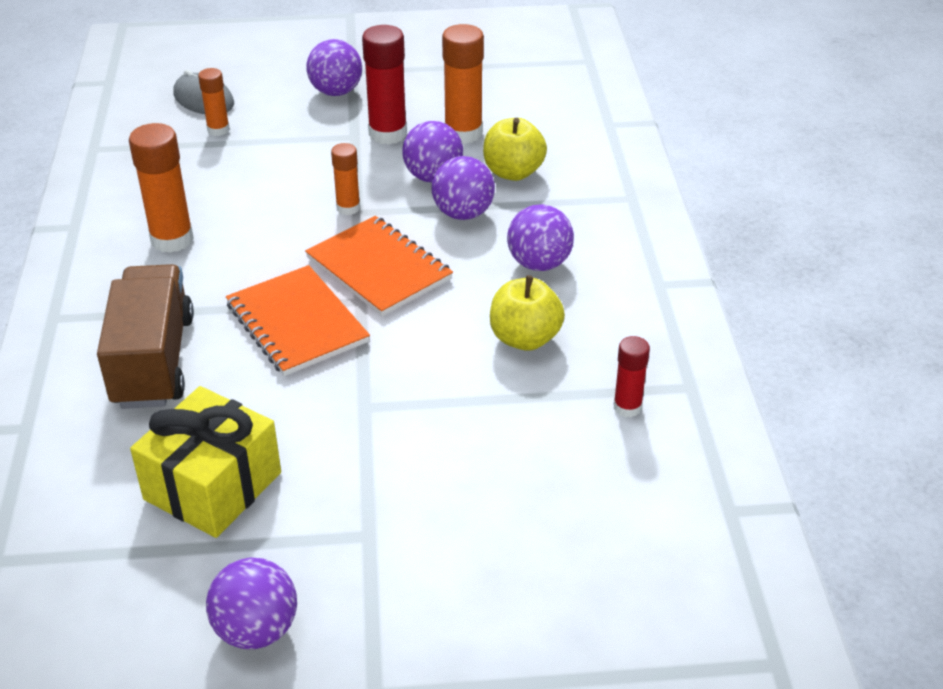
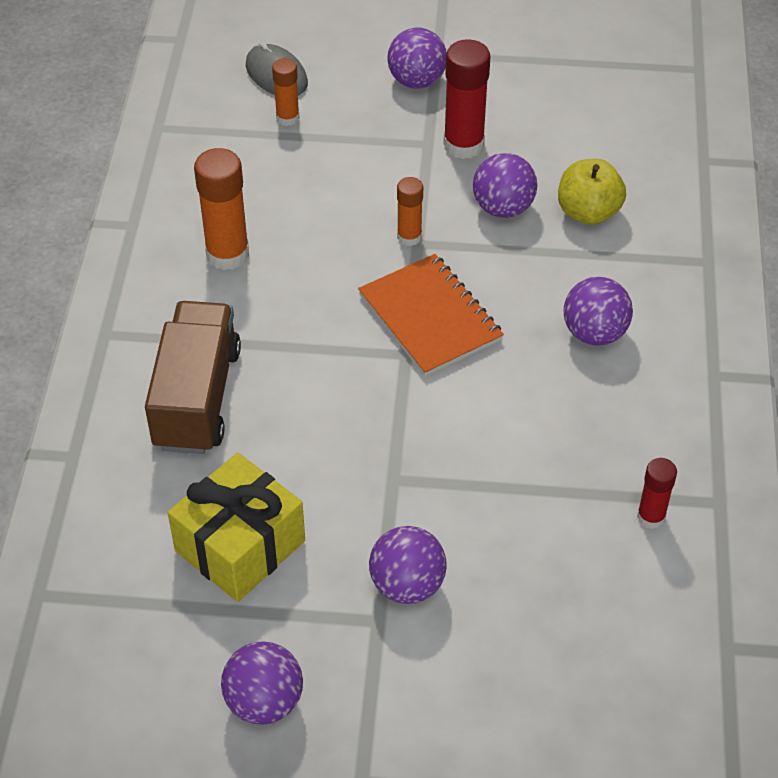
camera: 10 degrees right, 10 degrees up
(296, 323) = (340, 373): orange notebook -> none
(463, 133) = (544, 153): orange glue stick -> none
(463, 213) = (526, 259): purple ball -> purple ball (407, 585)
(525, 338) = (563, 422): yellow apple -> none

